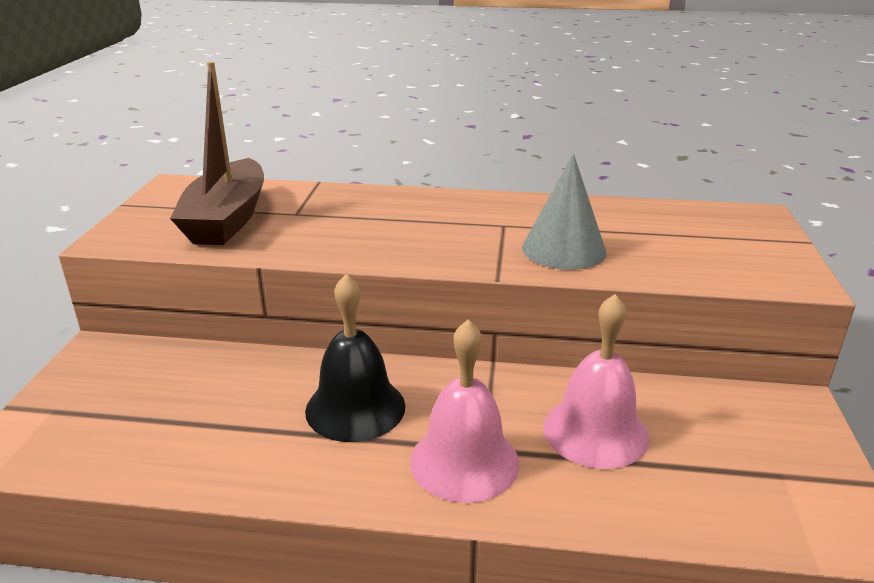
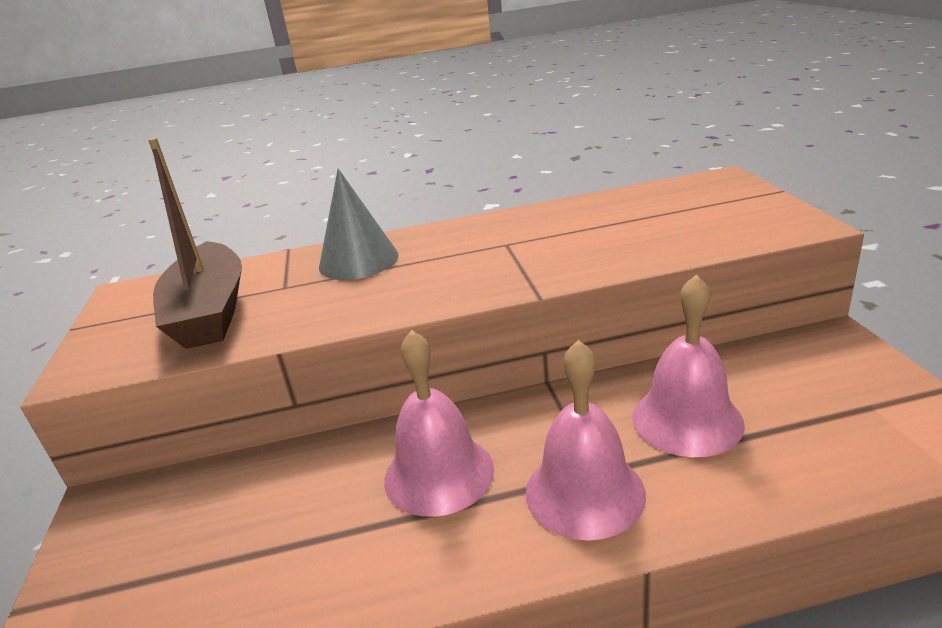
camera: 15 degrees left, 0 degrees up
(355, 408) = (439, 473): black bell -> pink bell
(564, 249) = (580, 251): grey cone -> grey cone (358, 261)

